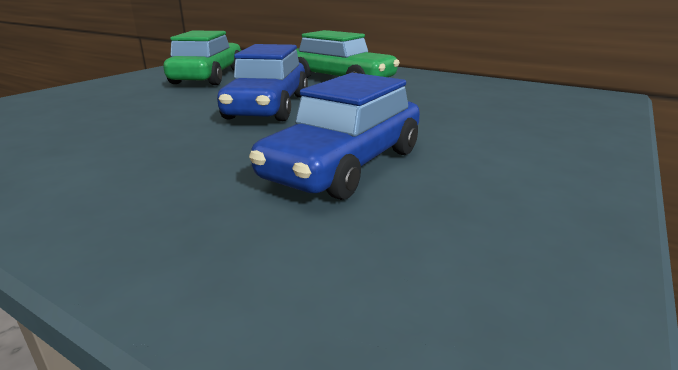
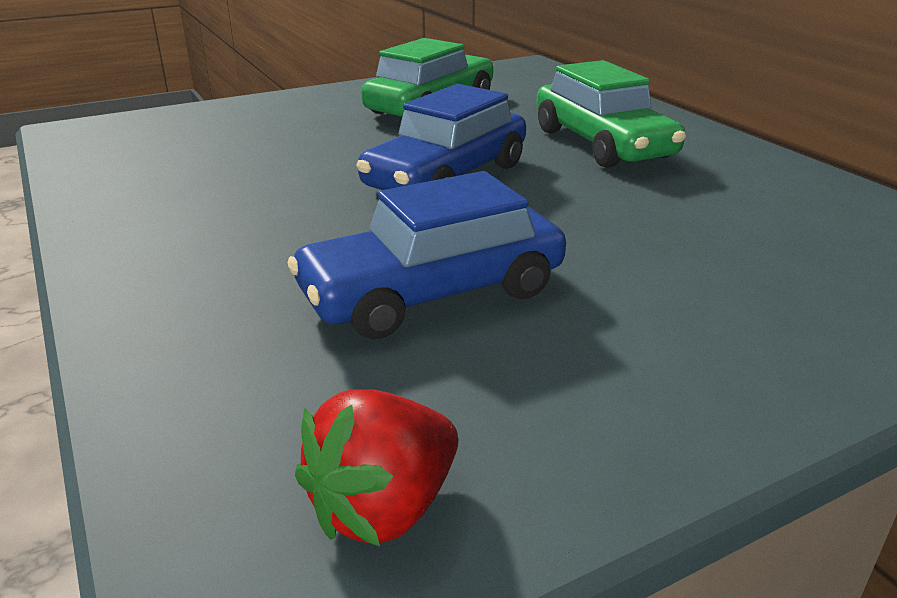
camera: 30 degrees right, 5 degrees up
(504, 301) = (384, 508): none -> red strawberry

